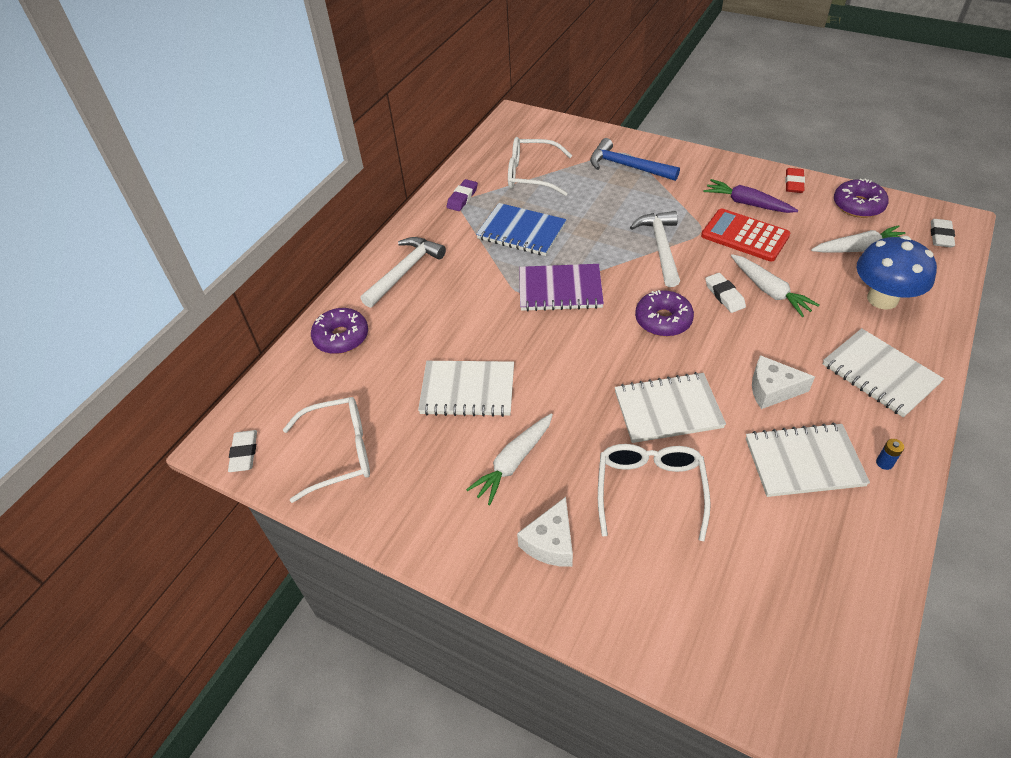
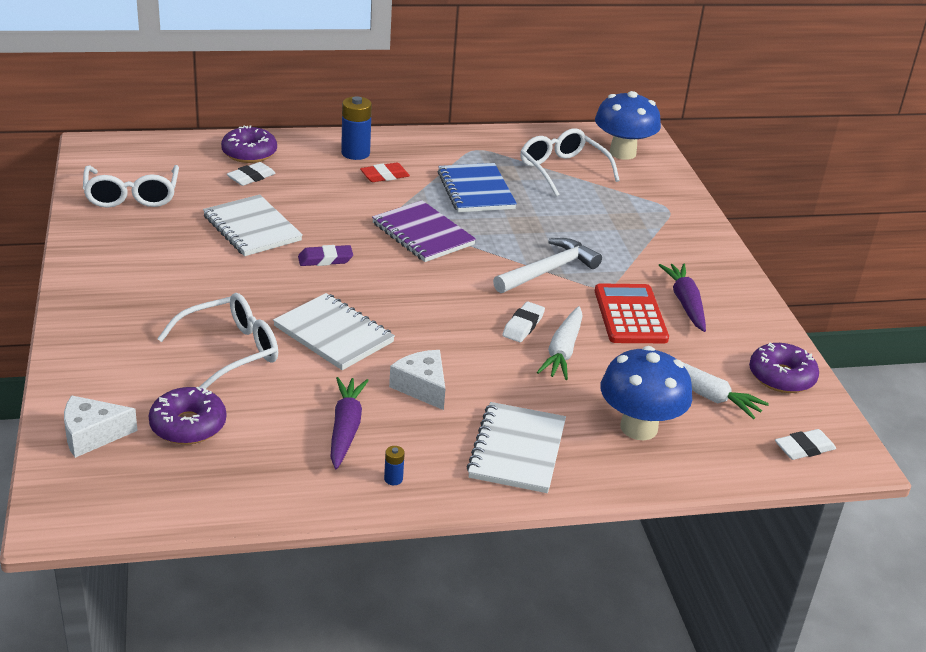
camera: 45 degrees right, 15 degrees down
(244, 453) = (94, 158): white eraser -> white eraser (251, 177)
(340, 453) = (132, 196): white glasses -> white glasses turned 45 degrees clockwise
(404, 271) = (355, 153): white hammer -> blue battery
(462, 198) = (483, 147): purple eraser -> purple eraser (325, 259)
(513, 462) = (196, 275): white carrot -> none
(533, 136) = (622, 153): none -> blue mushroom
(551, 542) = (130, 318): white cheese -> white cheese (92, 435)
(627, 166) = (648, 217): blue hammer -> none
(663, 320) = (447, 300): purple donut -> purple donut (188, 425)
(794, 183) = (762, 324): red eraser -> red eraser (384, 176)
(804, 462) = (345, 428): white notebook -> purple carrot

